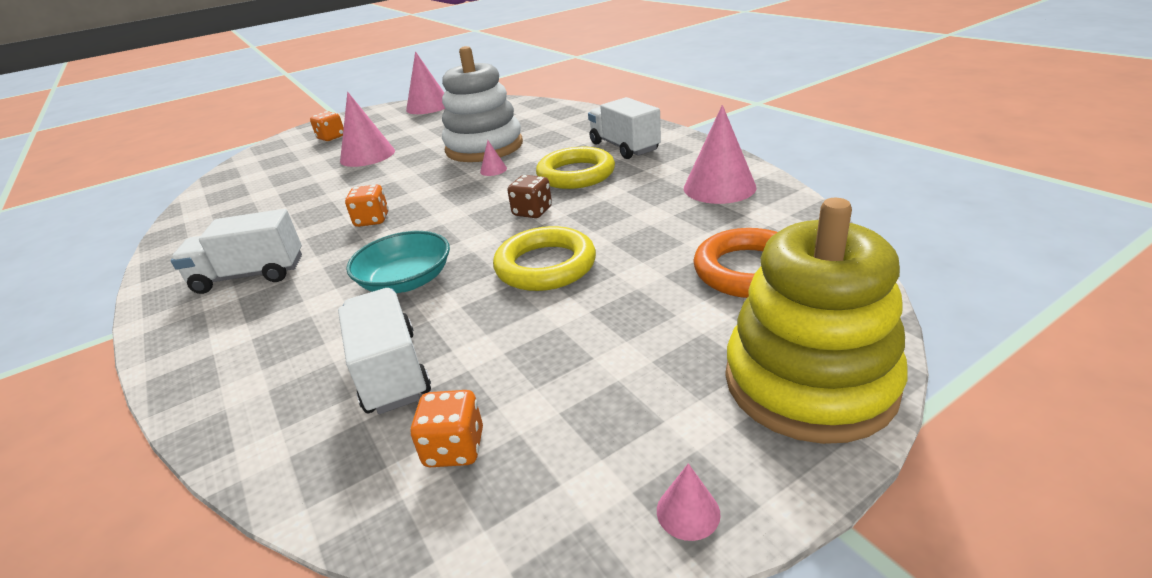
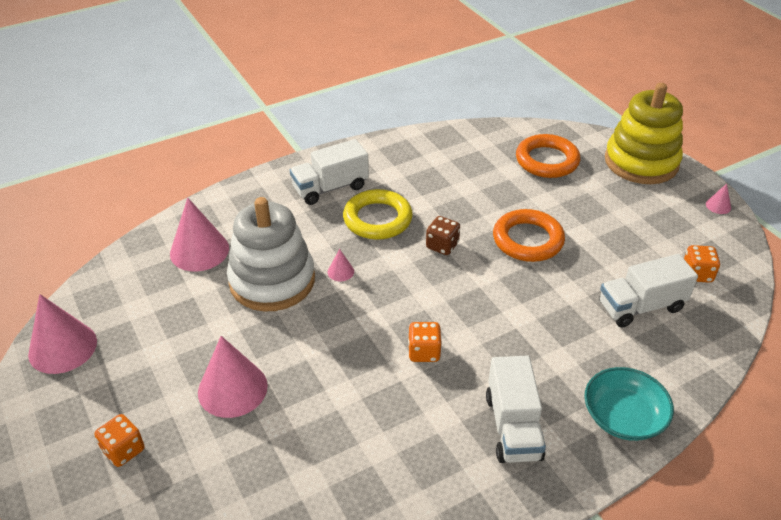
camera: 90 degrees left, 10 degrees up
(406, 281) = (537, 312): turquoise bowl -> turquoise bowl (623, 416)
(545, 266) = (528, 240): yellow ring -> orange ring
(719, 187) = (434, 153): pink cone -> pink cone (199, 250)

